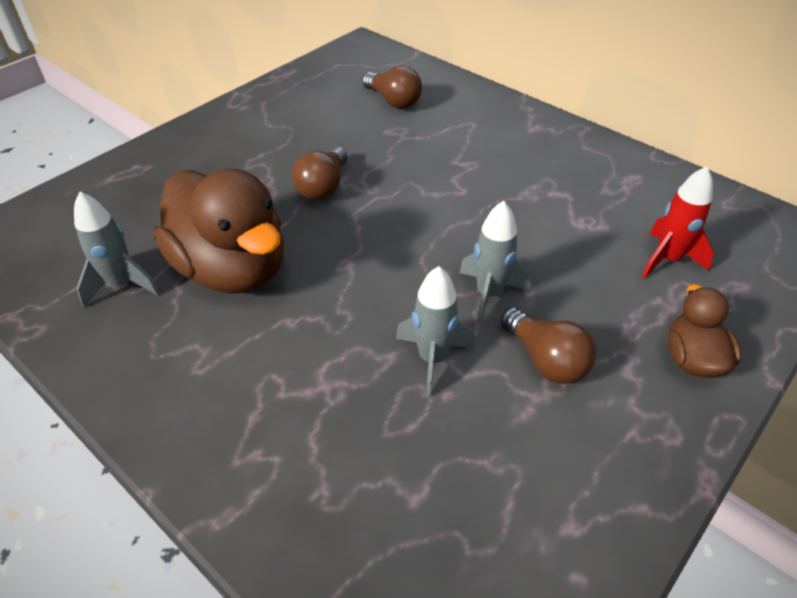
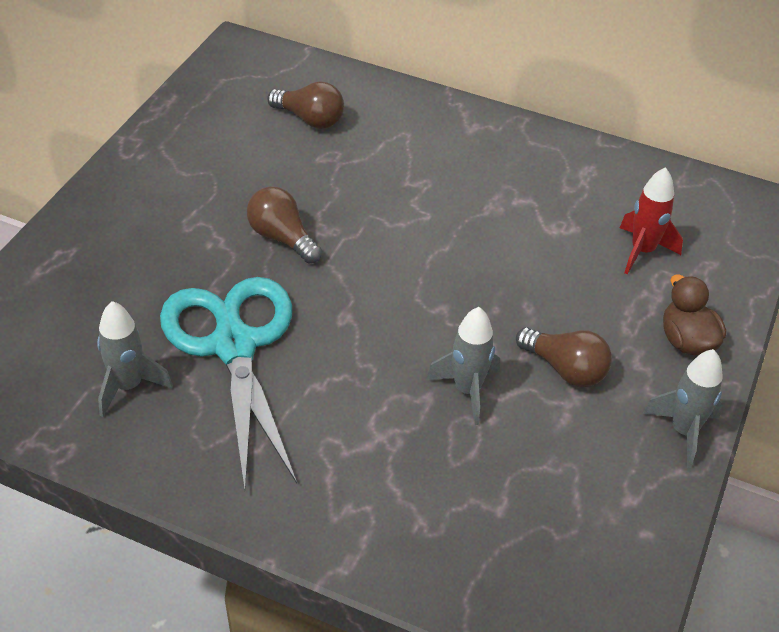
camera: 20 degrees left, 0 degrees up
(232, 269) = (234, 346): brown duck -> turquoise scissors
(323, 187) = (282, 238): brown light bulb -> brown light bulb turned 135 degrees clockwise
(489, 294) = (494, 319): grey rocket -> grey rocket (683, 431)

